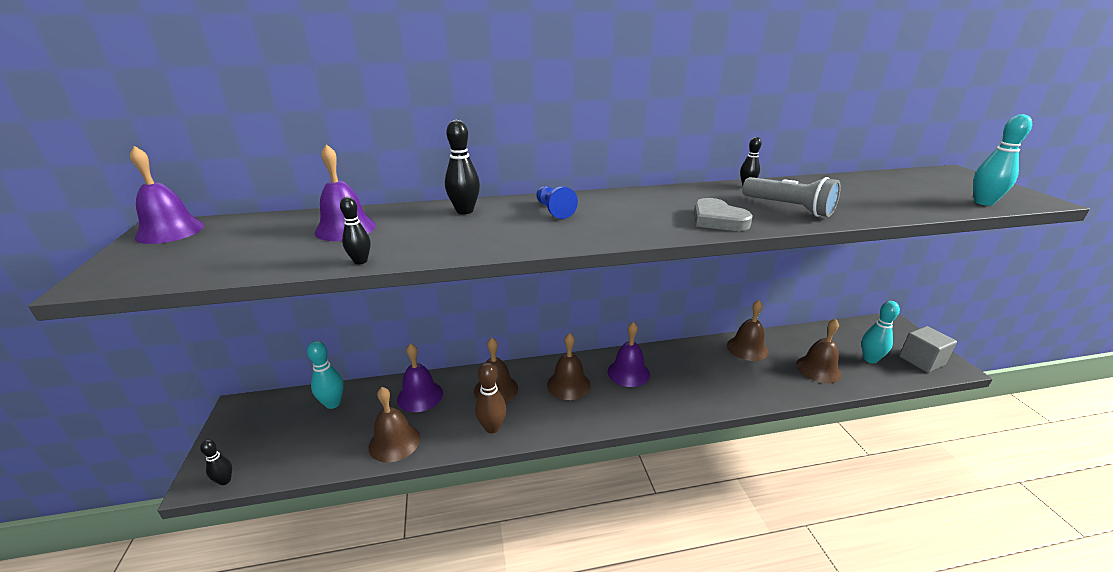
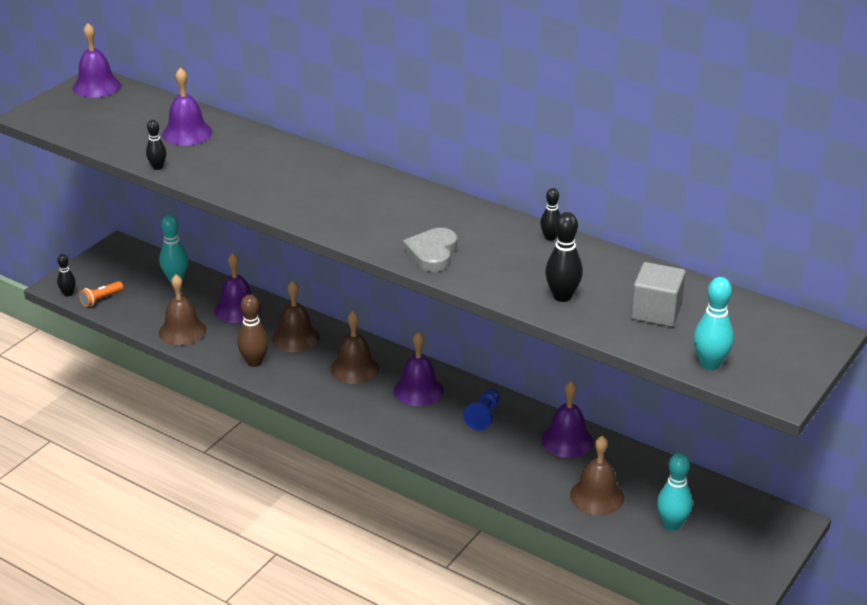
camera: 45 degrees right, 5 degrees up
(272, 464) = (101, 299): none -> orange flashlight
(465, 211) = (281, 153): black bowling pin -> black bowling pin (562, 296)
(554, 210) = (339, 183): blue pawn -> blue pawn (483, 416)
(747, 348) = (567, 440): brown bell -> purple bell
(789, 208) = (517, 274): grey flashlight -> none
(921, 360) = (725, 561): grey cube -> grey cube (656, 312)

